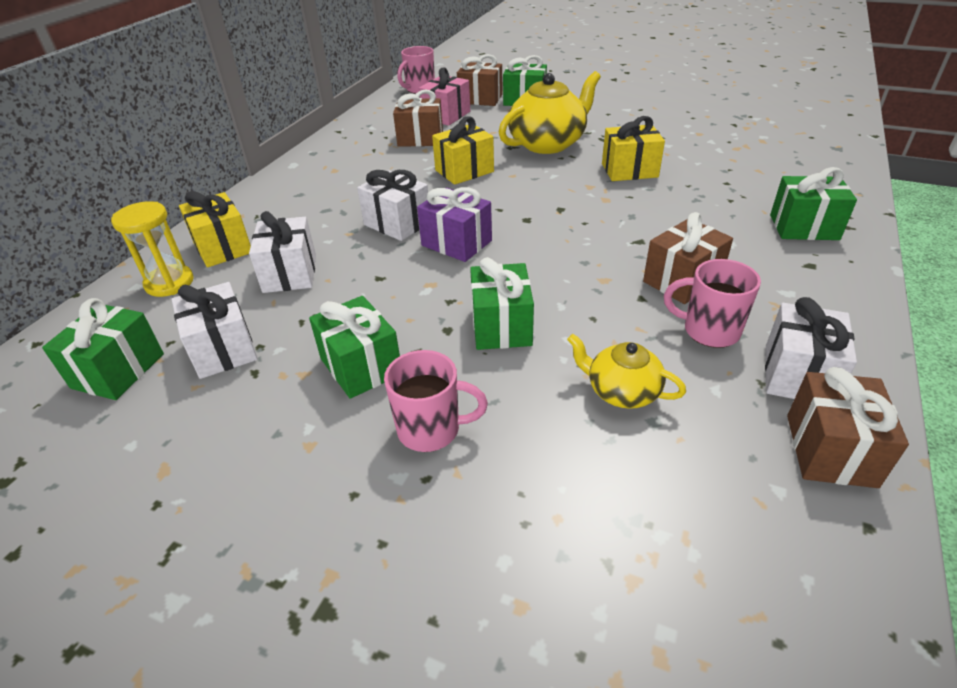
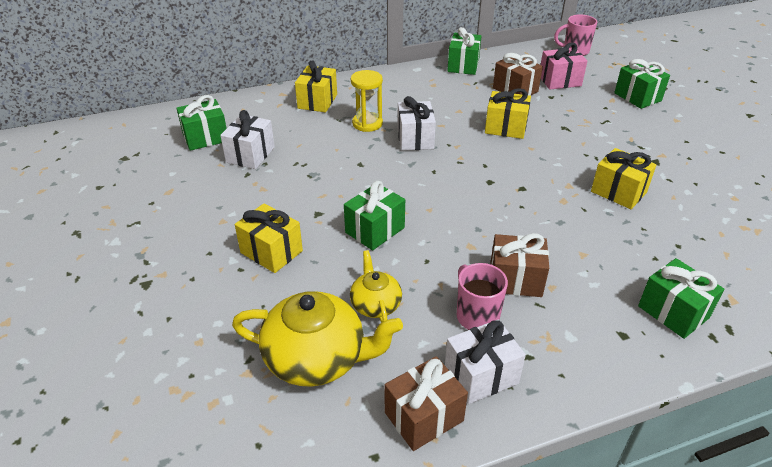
camera: 45 degrees right, 0 degrees up
(169, 283) = (273, 107): yellow hourglass -> yellow hourglass (367, 123)
(290, 273) = (325, 135): white gift -> none
(361, 366) = (287, 202): green gift -> green gift (463, 65)
(431, 429) = (271, 252): pink mug -> yellow gift
(456, 243) = (427, 170): purple gift -> none
(480, 99) = (606, 79): brown gift -> none
(548, 143) = (595, 139): yellow teapot -> yellow teapot (317, 358)

